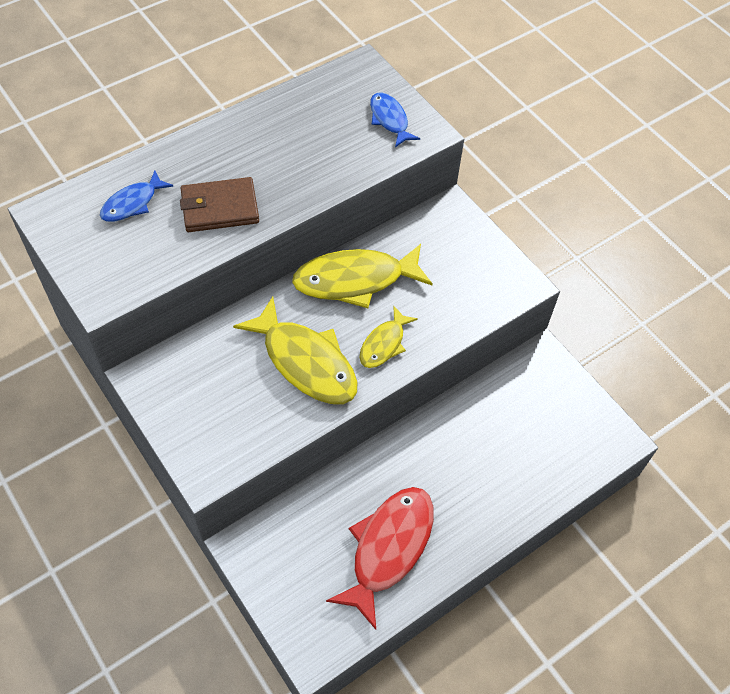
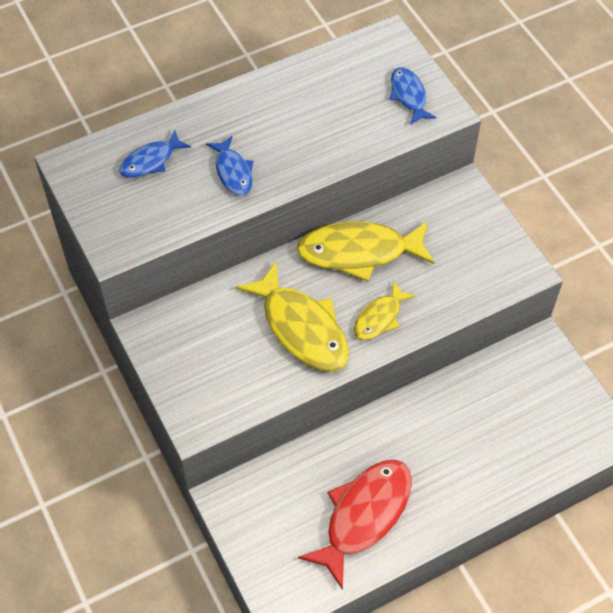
camera: 10 degrees right, 0 degrees up
(219, 208) = (233, 172): brown wallet -> blue fish

